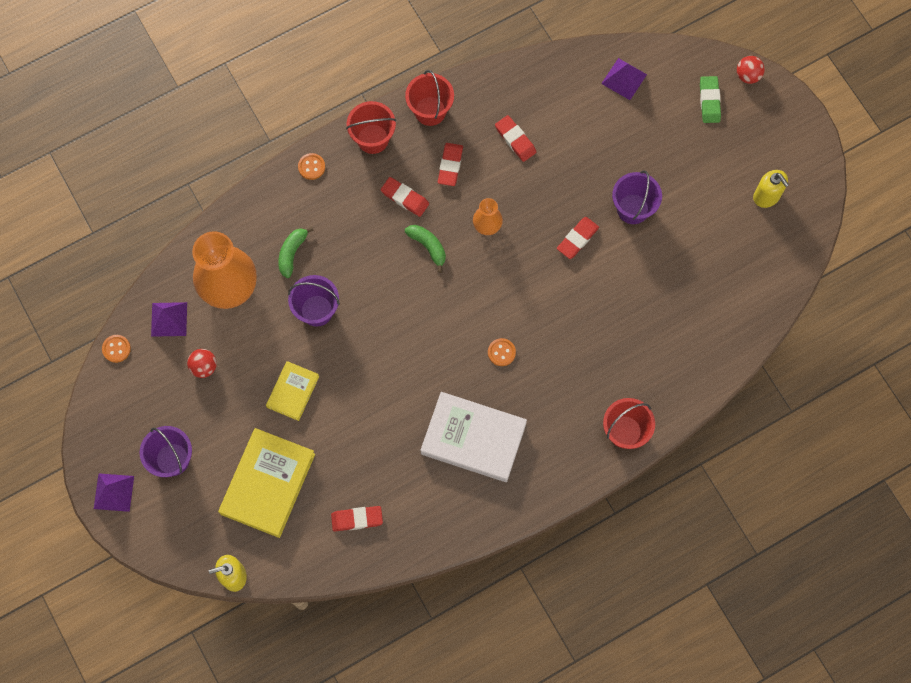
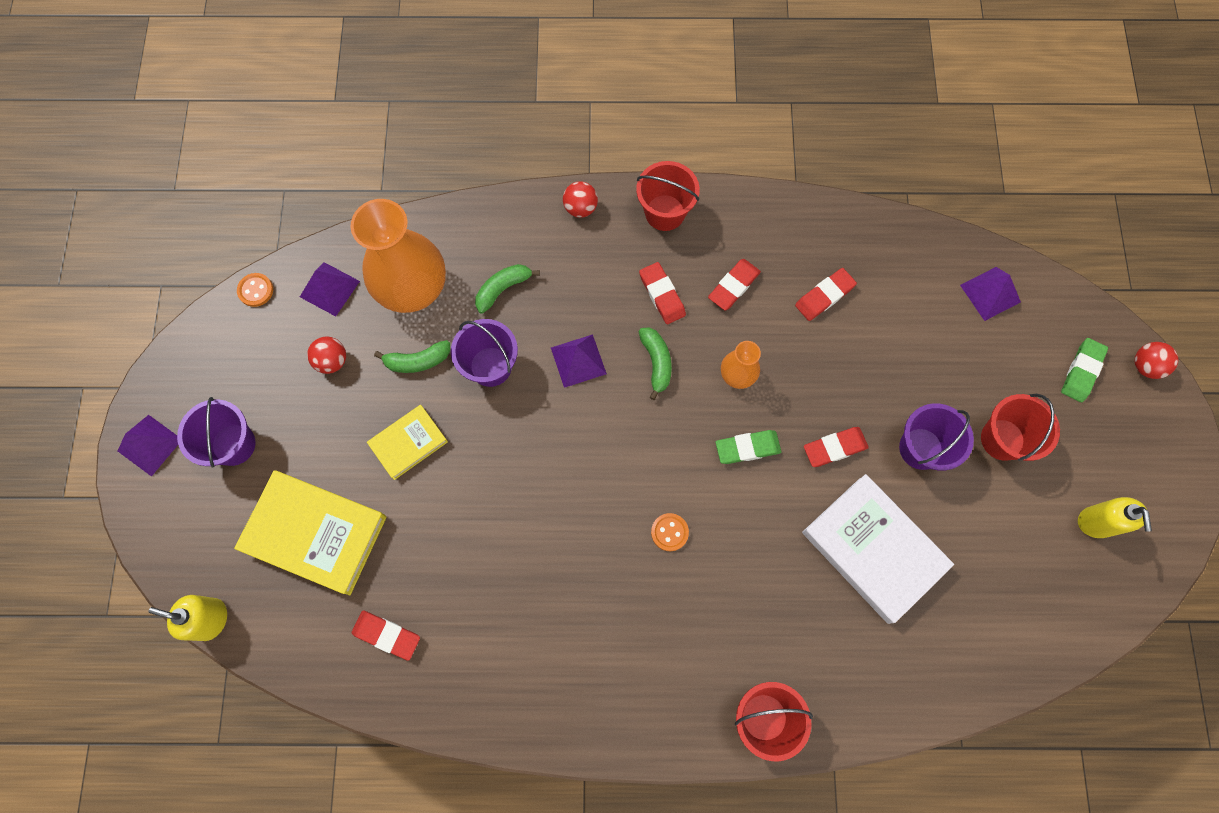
camera: 30 degrees right, 0 degrees up
(264, 334) = (417, 361): none -> green banana
(267, 484) = (315, 533): yellow book -> yellow book turned 60 degrees clockwise
(311, 167) = (580, 208): orange button -> red ball
(374, 274) = (578, 360): none -> purple pyramid
(430, 111) = (745, 215): red bucket -> red bucket (1002, 439)
(473, 439) = (577, 617): white book -> white book (873, 549)
(515, 140) = (824, 296): red eraser -> red eraser turned 60 degrees clockwise
(521, 270) = (747, 448): none -> green eraser

